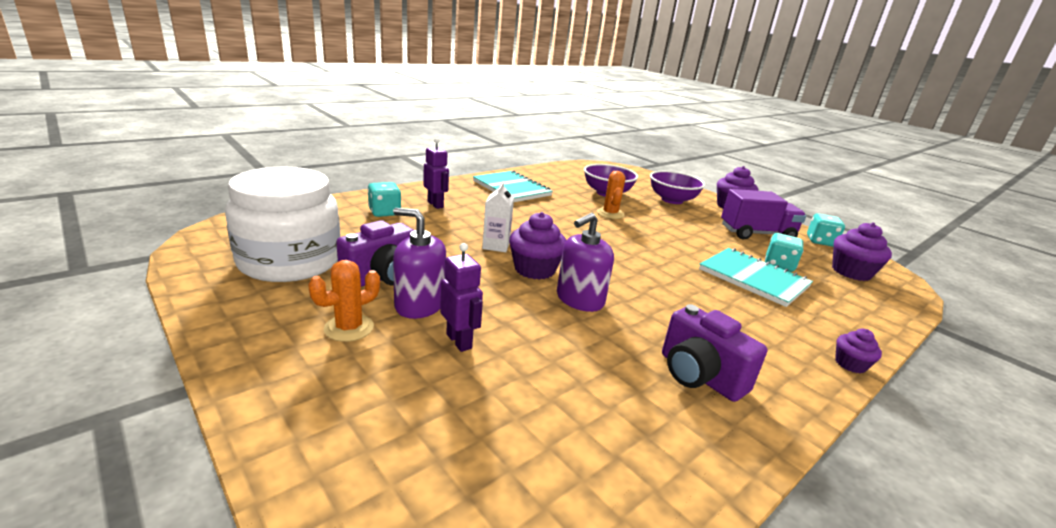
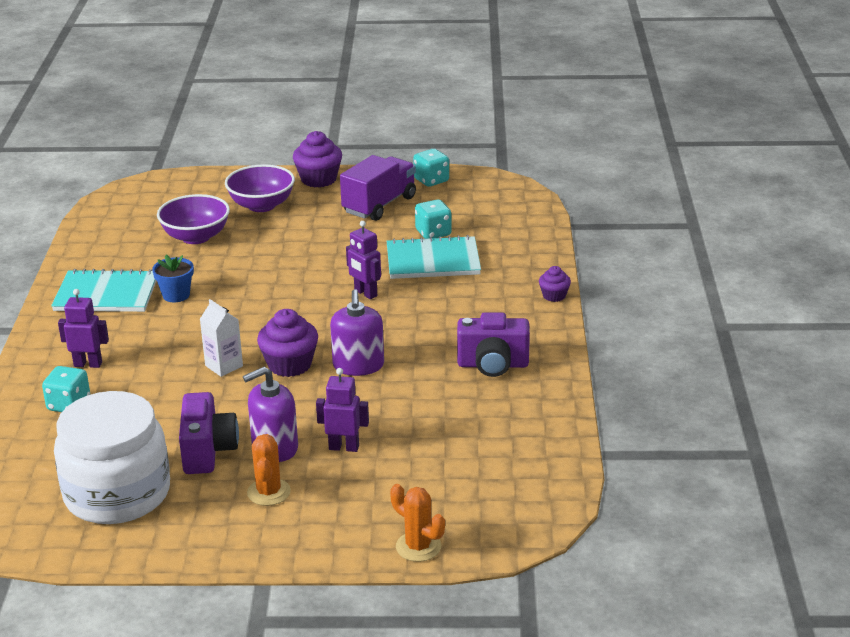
camera: 45 degrees left, 5 degrees up
(544, 206) = (176, 295): none -> blue flower pot
(610, 214) = (242, 264): orange cactus -> orange cactus (418, 547)
(665, 266) = (365, 293): none -> purple robot
(851, 272) = (483, 205): purple cupcake -> none

